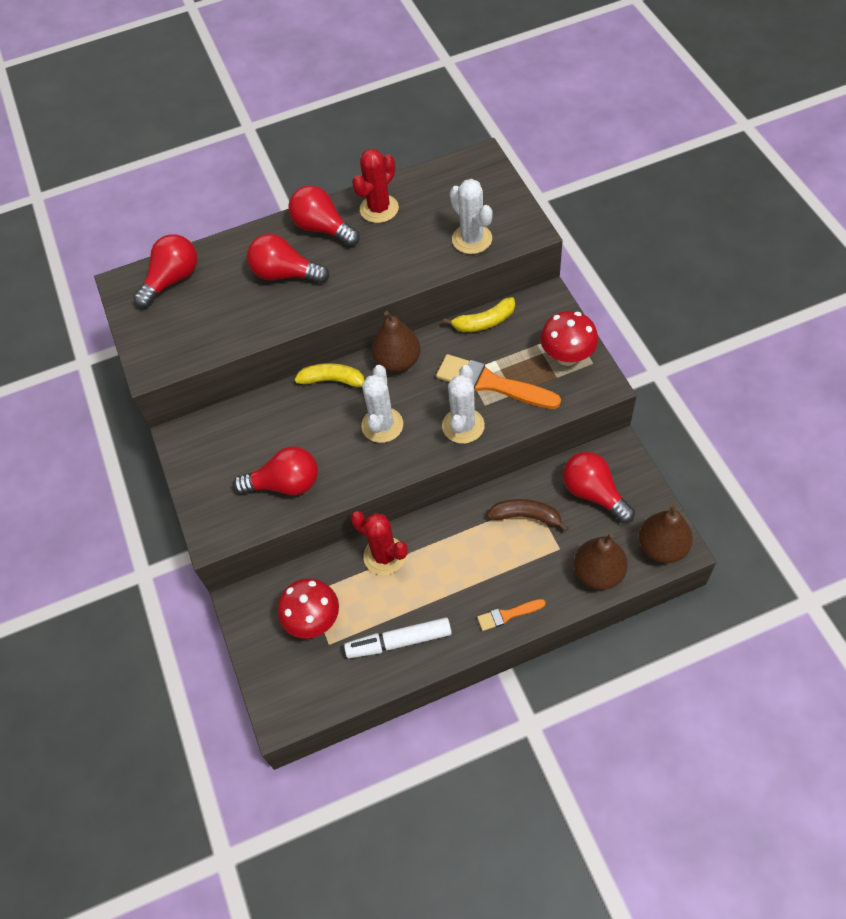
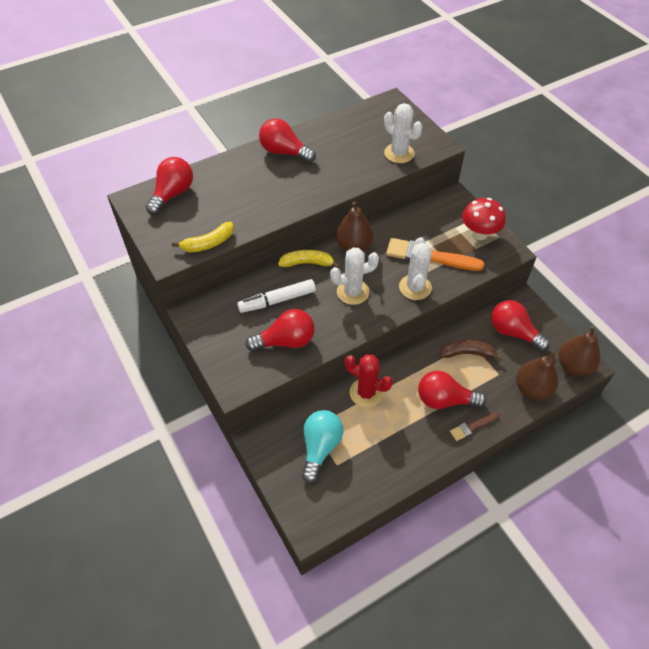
camera: 15 degrees left, 5 degrees down
(285, 274) = (262, 185): red light bulb -> red light bulb (444, 400)
(313, 620) = (320, 448): red mushroom -> turquoise light bulb
(379, 209) = (324, 137): red cactus -> none
(382, 425) = (353, 292): white cactus -> white cactus turned 75 degrees clockwise
(399, 641) = (392, 456): white marker -> white marker (277, 300)
(484, 322) = (412, 215): yellow banana -> yellow banana (208, 243)
(508, 615) = (472, 427): orange brush -> brown brush

